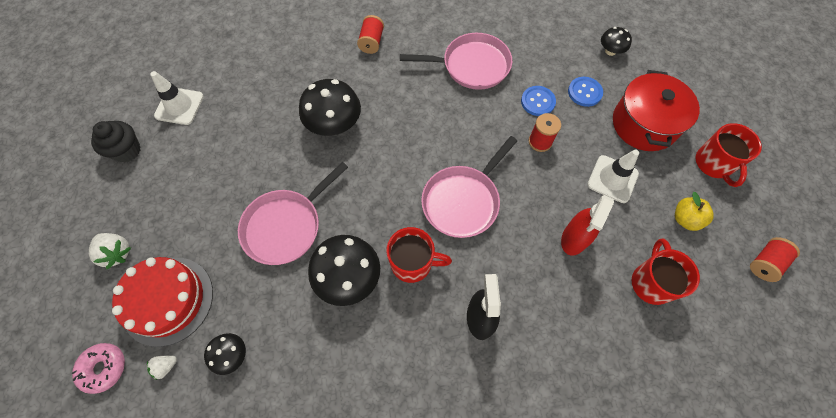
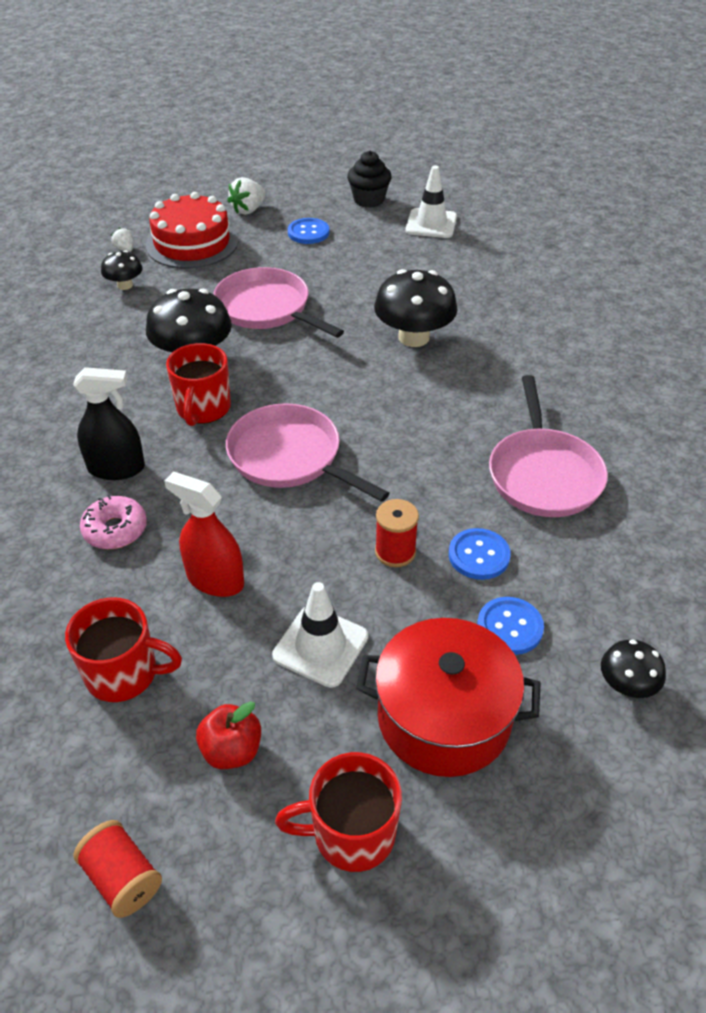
camera: 90 degrees right, 20 degrees down
(104, 368) = (133, 218): pink donut -> pink donut (115, 530)
(172, 198) = (308, 232): none -> blue button
(371, 42) = (567, 366): red spool -> none
(685, 219) = (232, 750): yellow apple -> red apple

